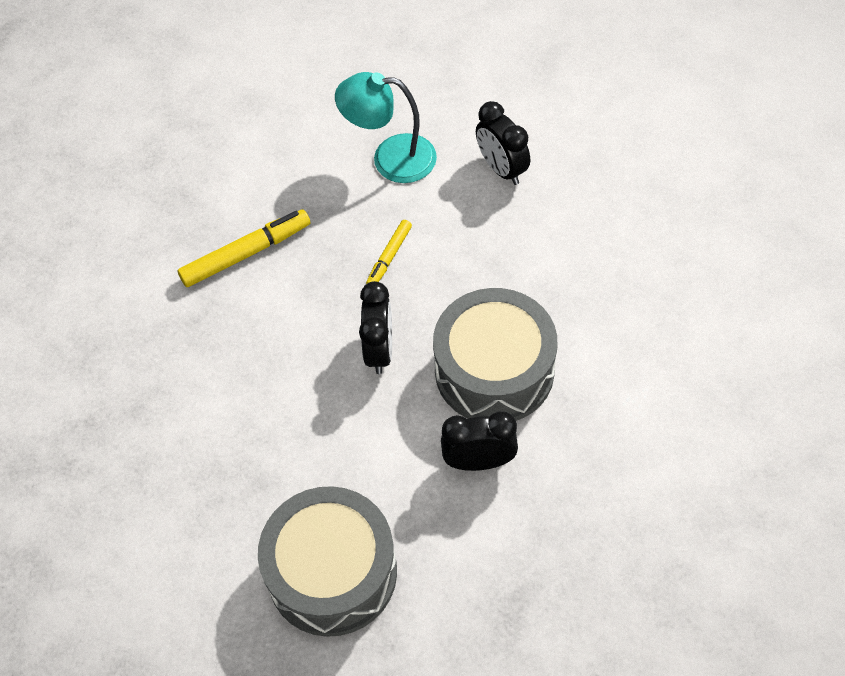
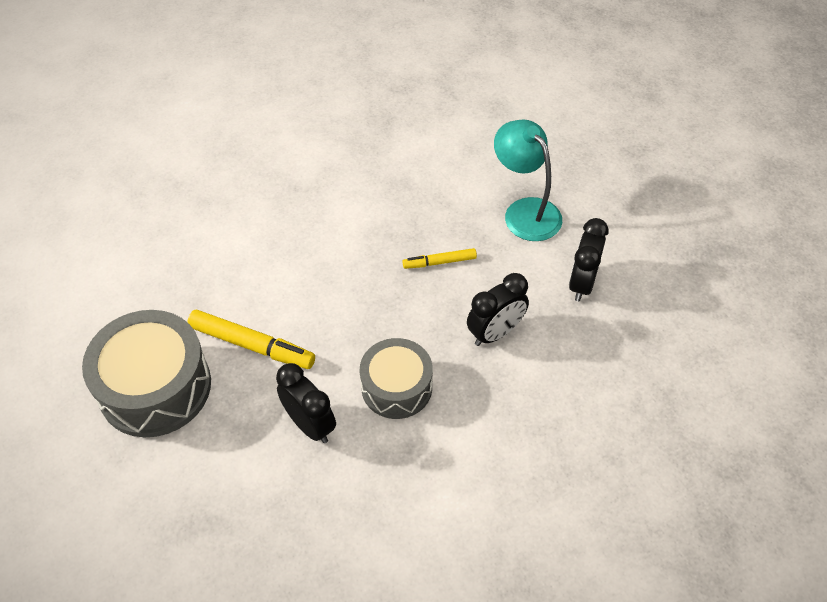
camera: 50 degrees right, 5 degrees down
(246, 253) = (371, 182): yellow marker -> yellow marker (252, 345)
(379, 350) = (355, 305): black clock -> black clock (495, 333)
(494, 370) = (396, 387): grey drum -> grey drum, size x0.64

